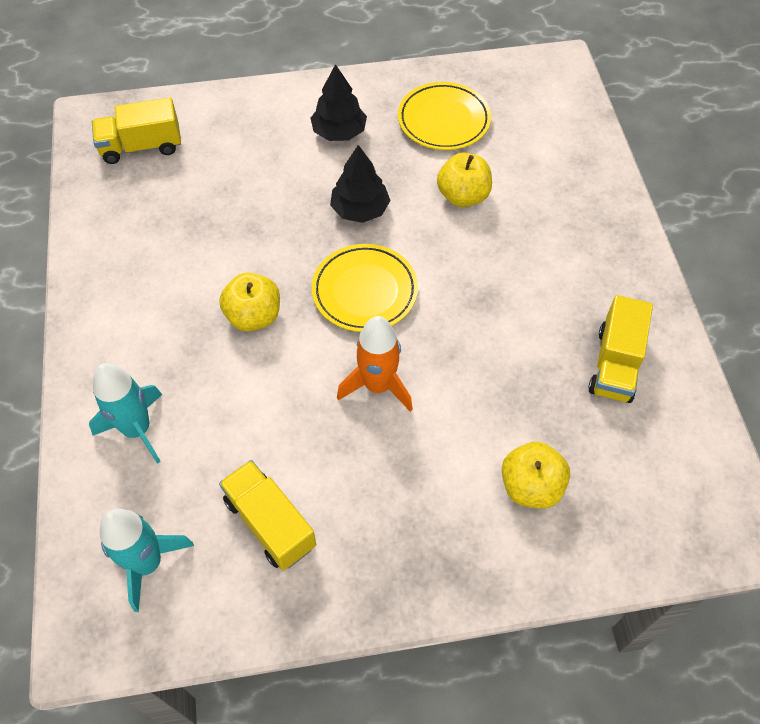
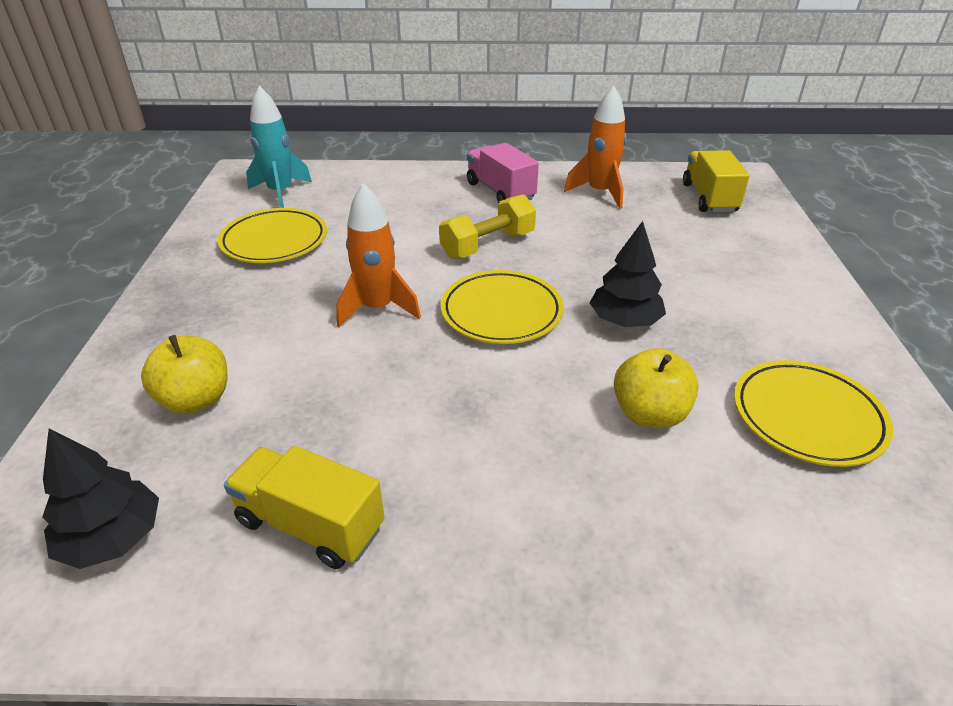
camera: 100 degrees right, 20 degrees down
(133, 231) = (600, 193): none -> orange rocket
(134, 320) = (500, 191): none -> pink truck
(137, 429) = (394, 191): turquoise rocket -> none
(254, 316) = (487, 245): yellow apple -> yellow dumbbell
(270, 523) = (274, 241): yellow truck -> yellow plate
(339, 132) = (758, 317): black tree -> black tree (112, 538)

